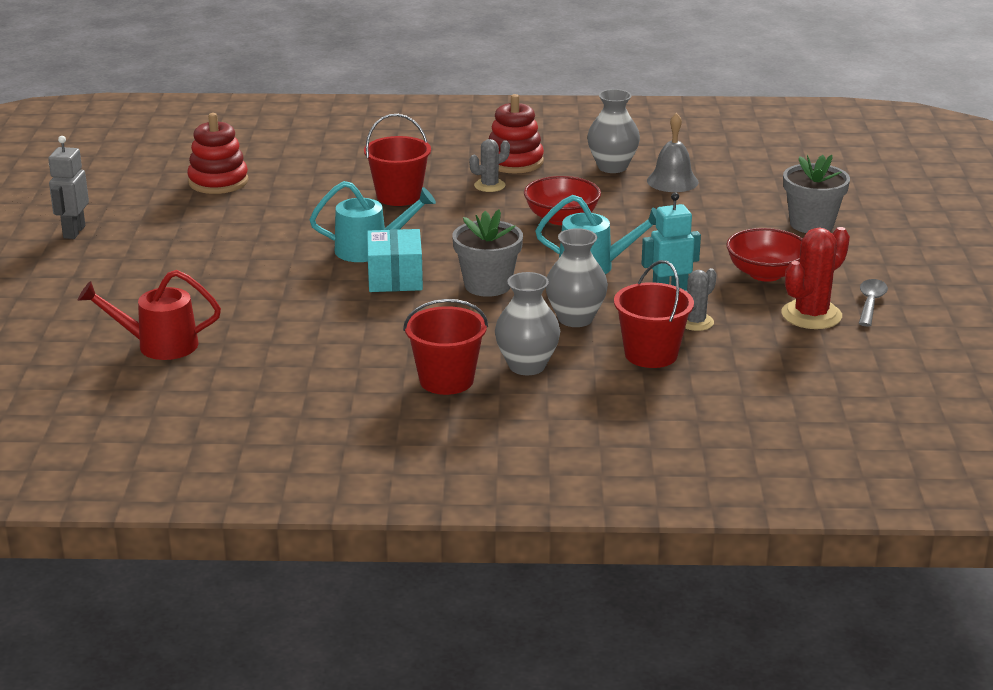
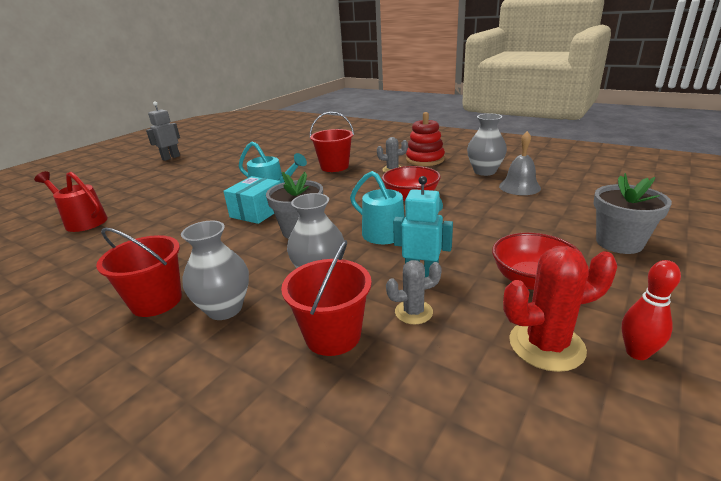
camera: 35 degrees right, 0 degrees up
(218, 182) = (265, 147): red stacking toy -> none
(870, 303) = (637, 353): grey spoon -> red bowling pin

